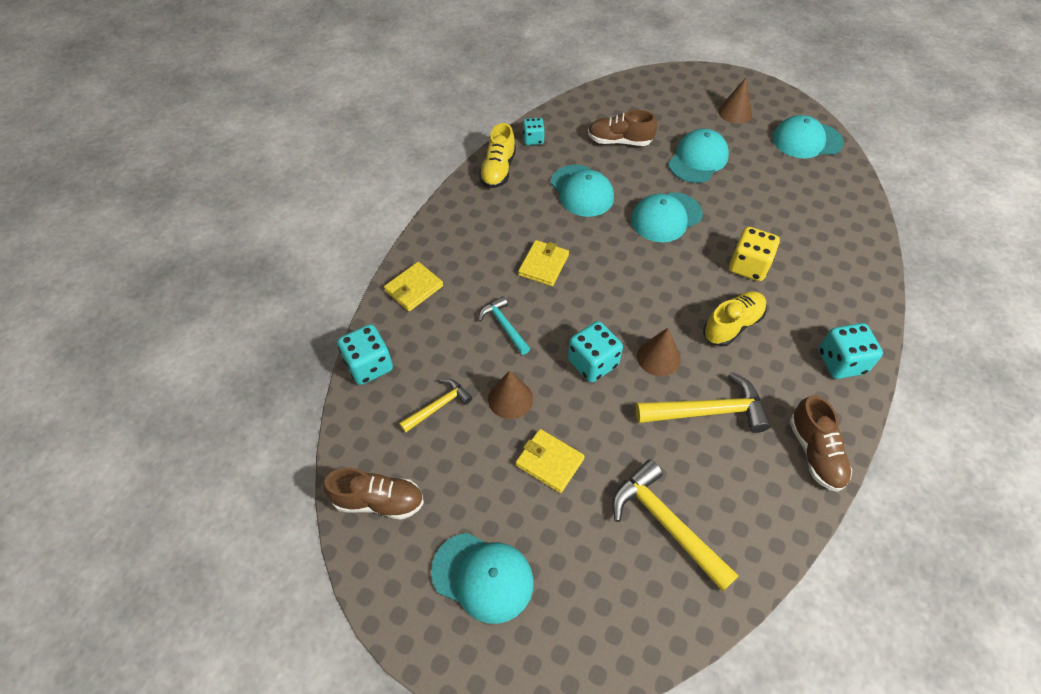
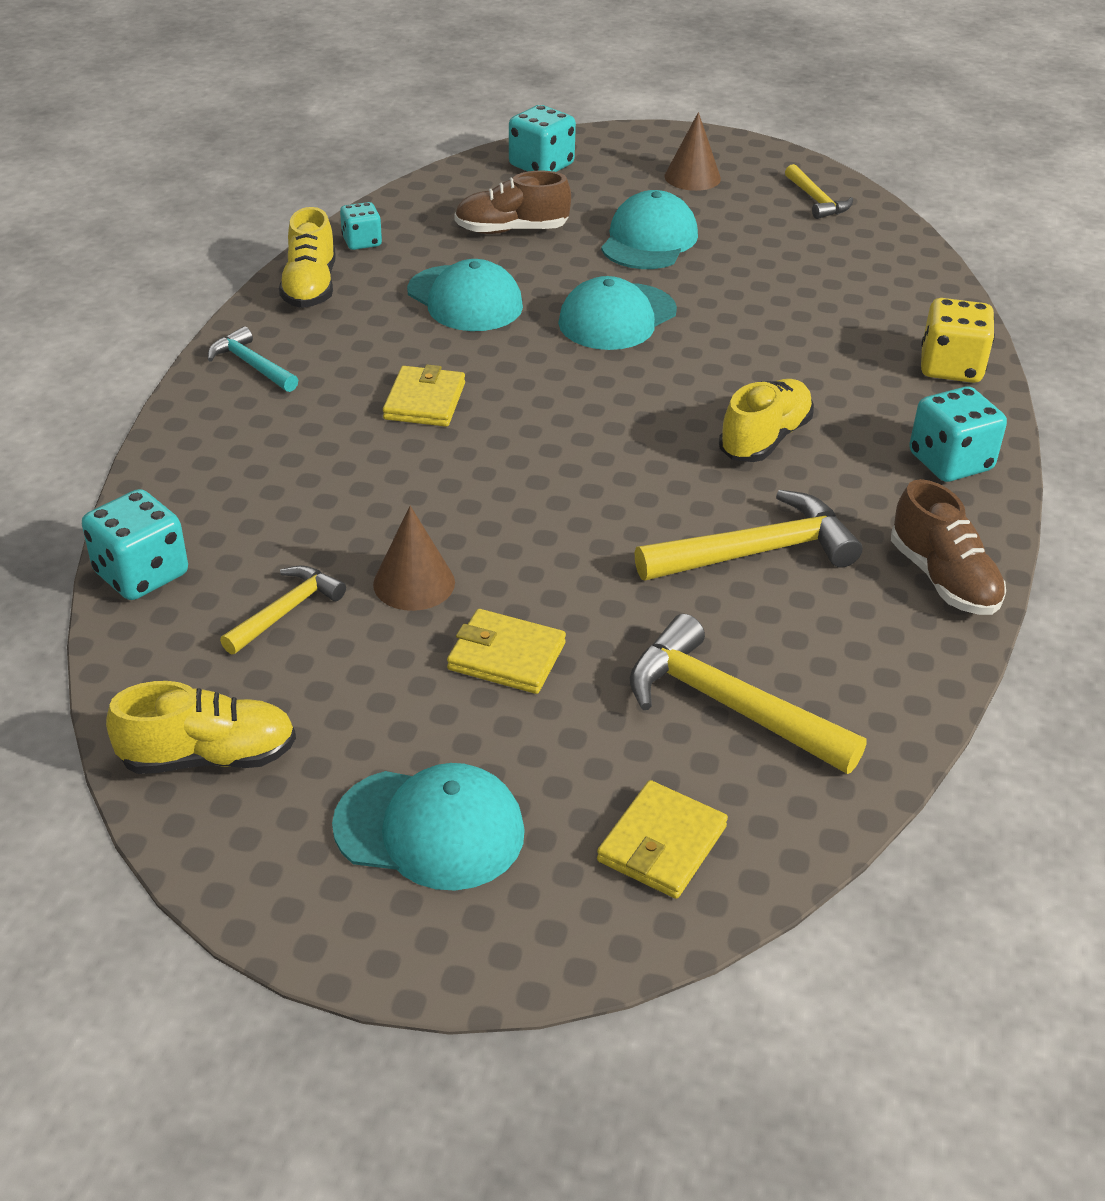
camera: 15 degrees left, 15 degrees down
(379, 501) = (209, 757): brown shoe -> yellow shoe
(414, 288) = (198, 459): yellow wallet -> yellow wallet (662, 844)
(504, 326) = (376, 488): turquoise hammer -> turquoise hammer (251, 365)
(593, 363) = (545, 516): turquoise dice -> turquoise dice (541, 166)
(658, 357) = (655, 495): brown cone -> none
(748, 266) = (769, 363): yellow dice -> yellow dice (950, 367)
(806, 140) = (816, 200): turquoise cap -> yellow hammer

